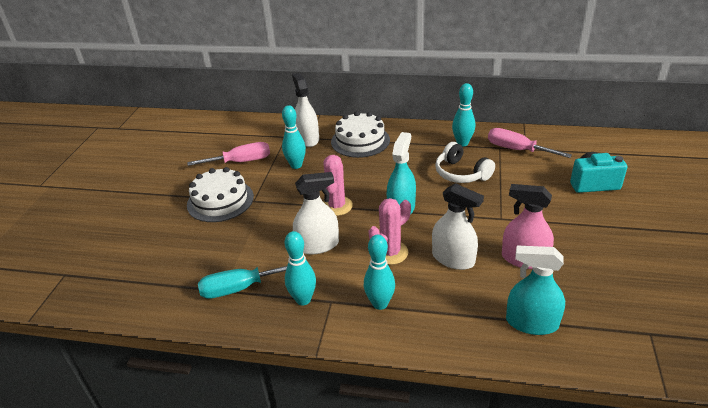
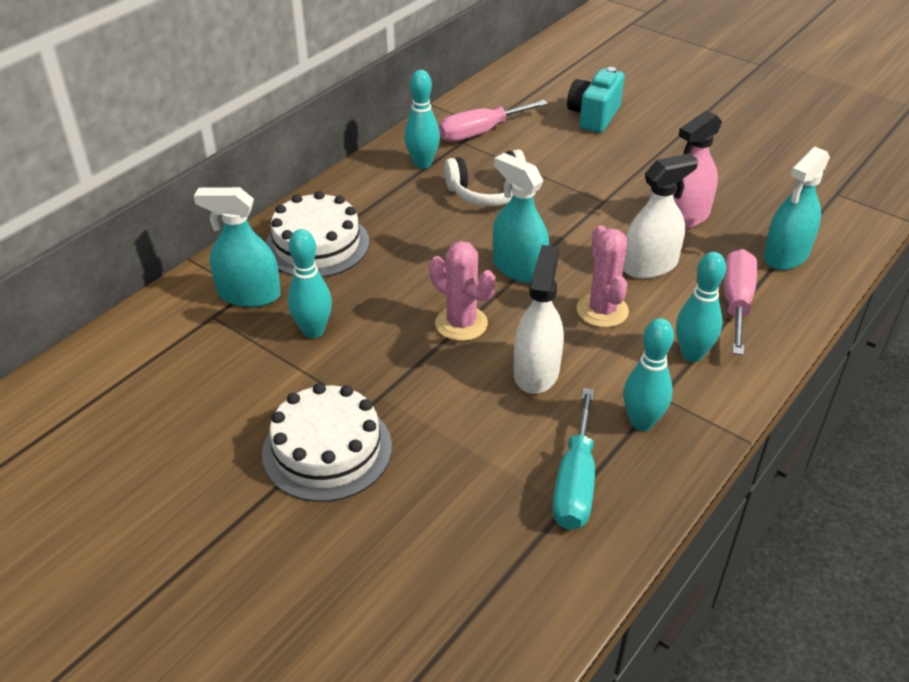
camera: 65 degrees left, 5 degrees up
(241, 162) = (232, 392): pink screwdriver -> pink screwdriver (736, 302)
(307, 139) = (249, 294): white spray bottle -> turquoise spray bottle

